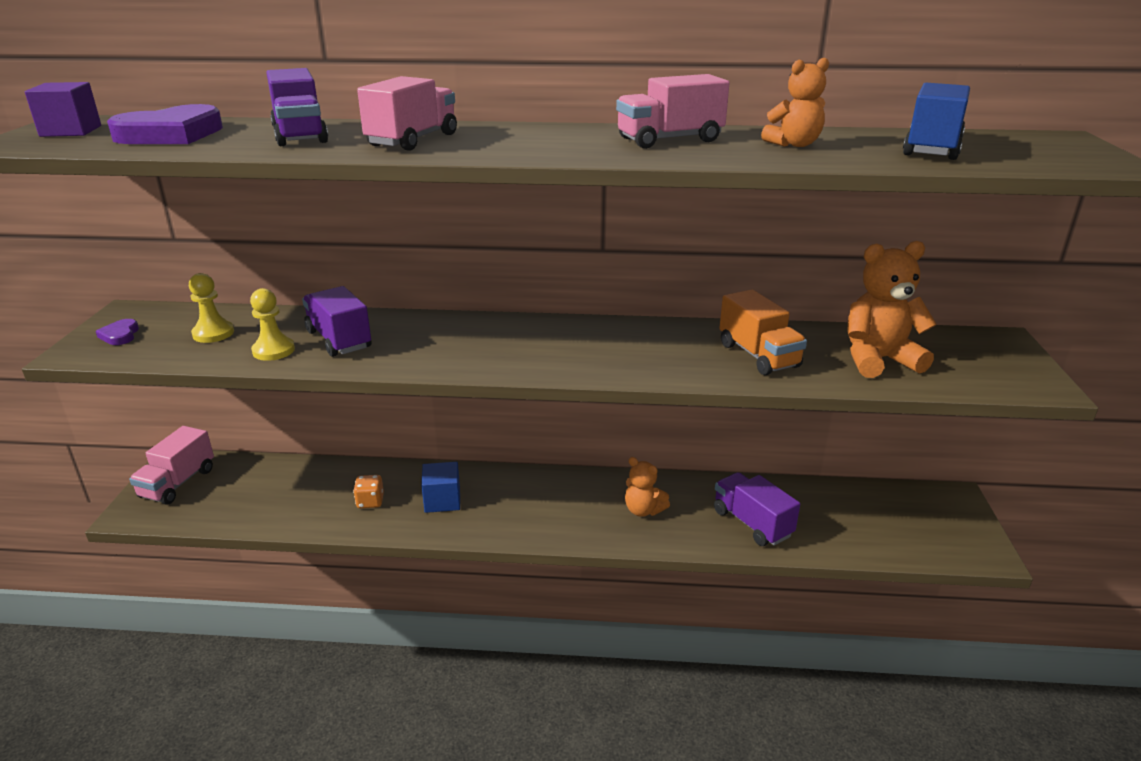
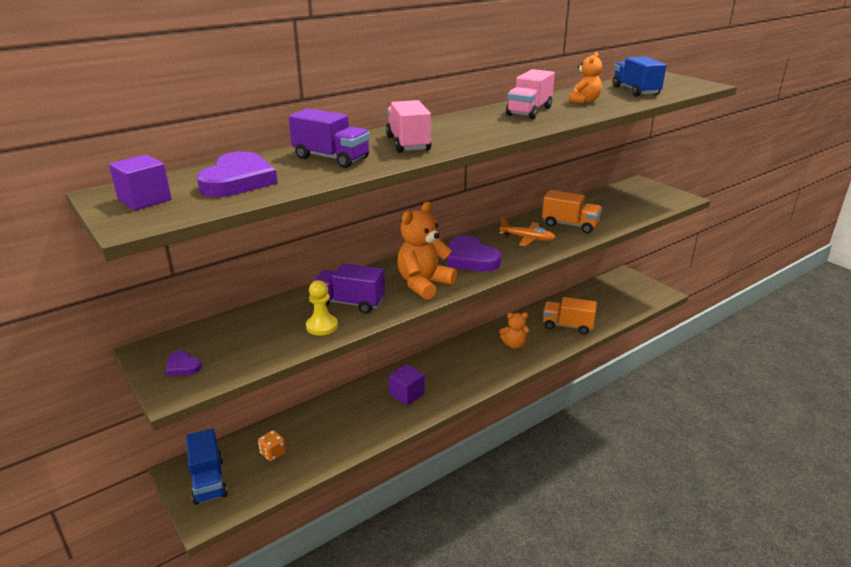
camera: 40 degrees left, 0 degrees up
(178, 483) = (208, 481): pink truck -> blue truck
(213, 333) = (255, 335): yellow pawn -> none
(370, 502) = (365, 418): orange dice -> orange dice (273, 453)
(442, 500) = (407, 394): blue cube -> purple cube
(547, 346) = (471, 258): none -> purple heart
(663, 350) = (527, 239): none -> orange plane
(752, 523) = (567, 326): purple truck -> orange truck
(878, 360) = (616, 209): orange teddy bear -> orange teddy bear (424, 284)

